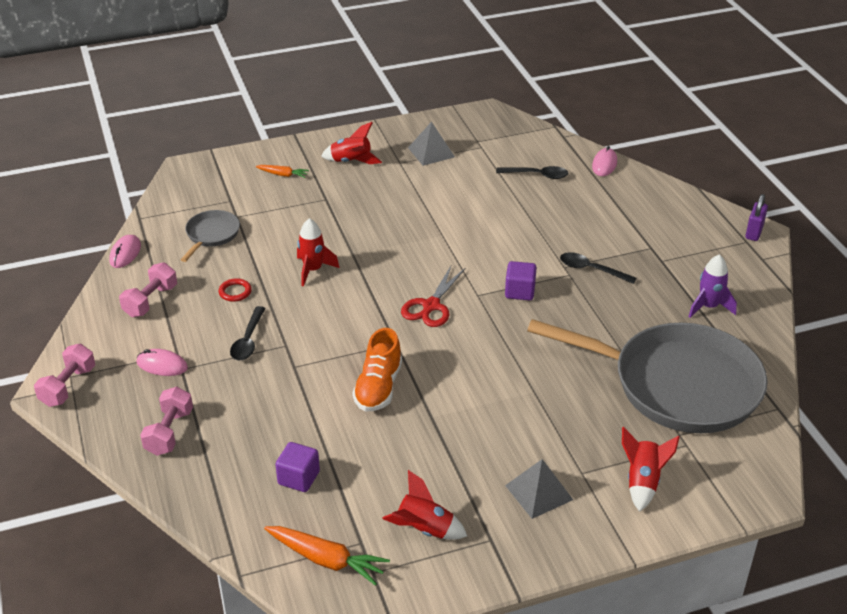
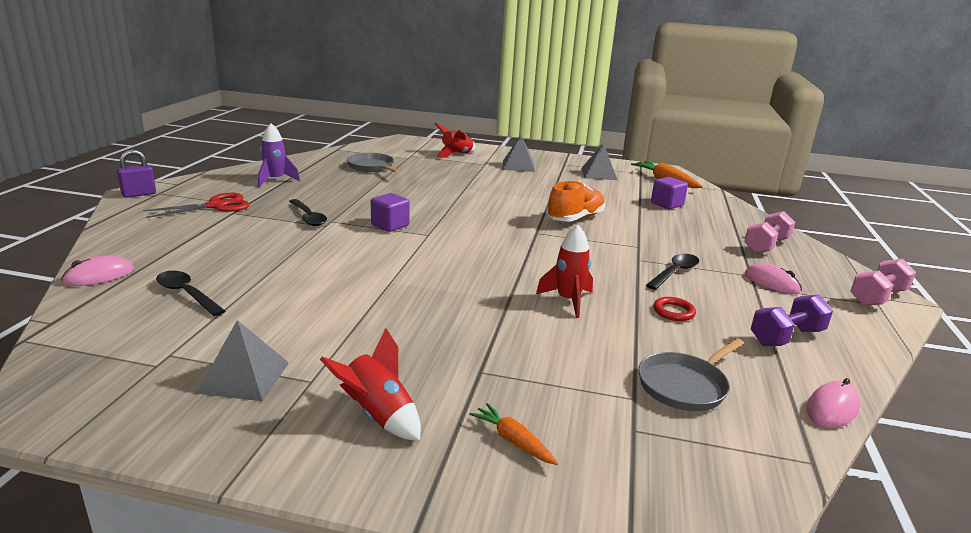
camera: 150 degrees left, 15 degrees down
(150, 301) = (786, 337): pink dumbbell -> purple dumbbell
(424, 529) = (598, 174): red rocket -> grey pyramid
(431, 306) = (478, 241): red scissors -> red scissors (216, 206)
(677, 385) = (372, 167): grey pan -> grey pan, size x0.43

